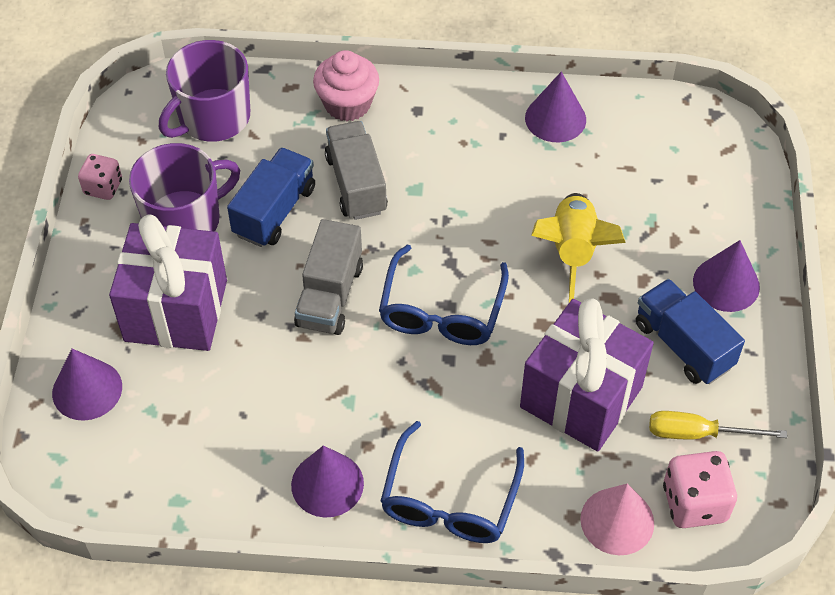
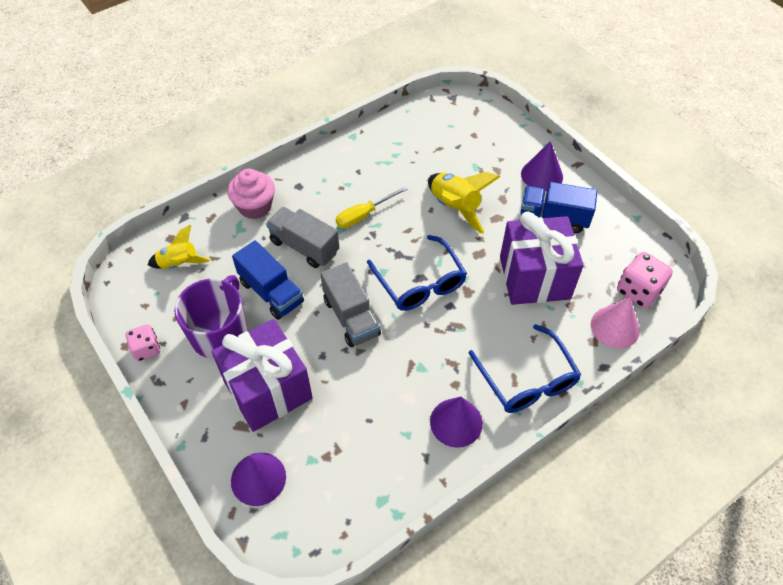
camera: 40 degrees left, 0 degrees up
(213, 118) = (179, 264): purple mug -> yellow rocket
(274, 211) = (271, 292): blue truck -> blue truck turned 150 degrees clockwise
(555, 118) = (377, 146): purple cone -> none
(698, 433) = (605, 256): yellow screwdriver -> yellow screwdriver (364, 215)

